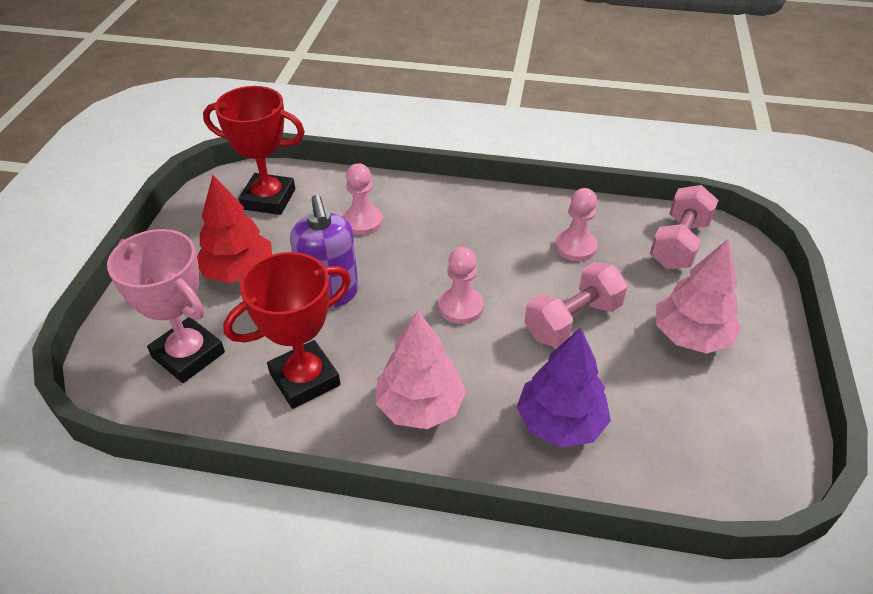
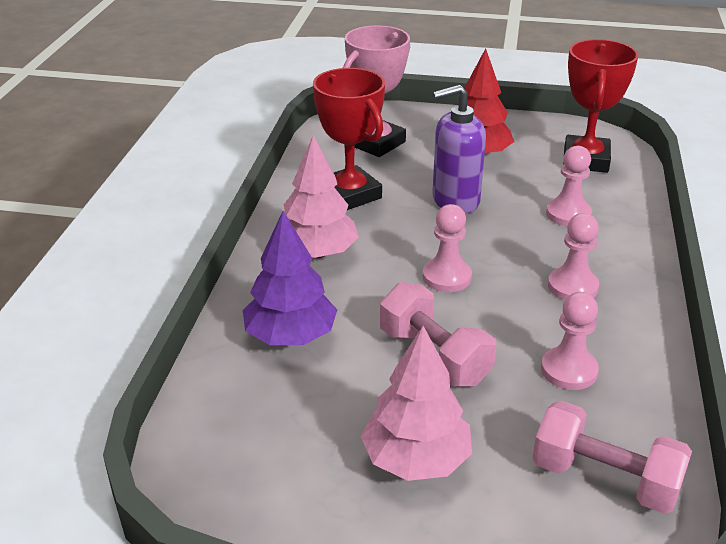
camera: 90 degrees right, 10 degrees down
(471, 232) = (572, 286): none -> pink pawn

